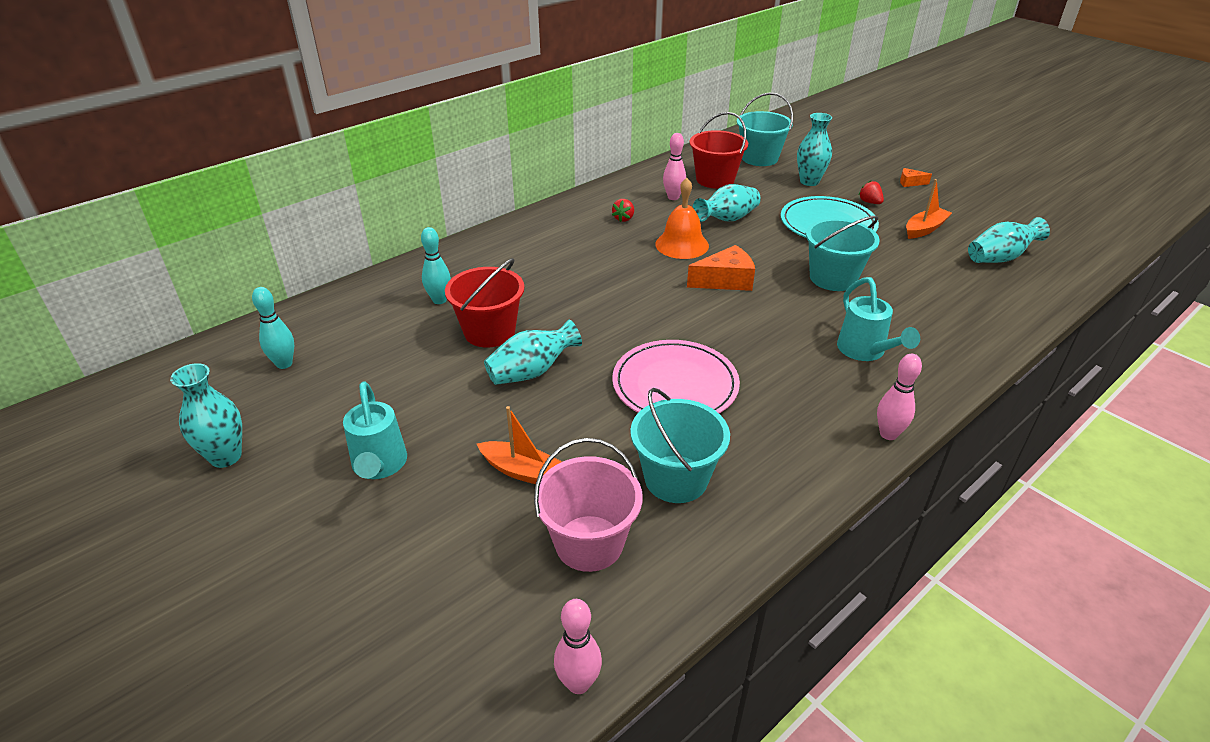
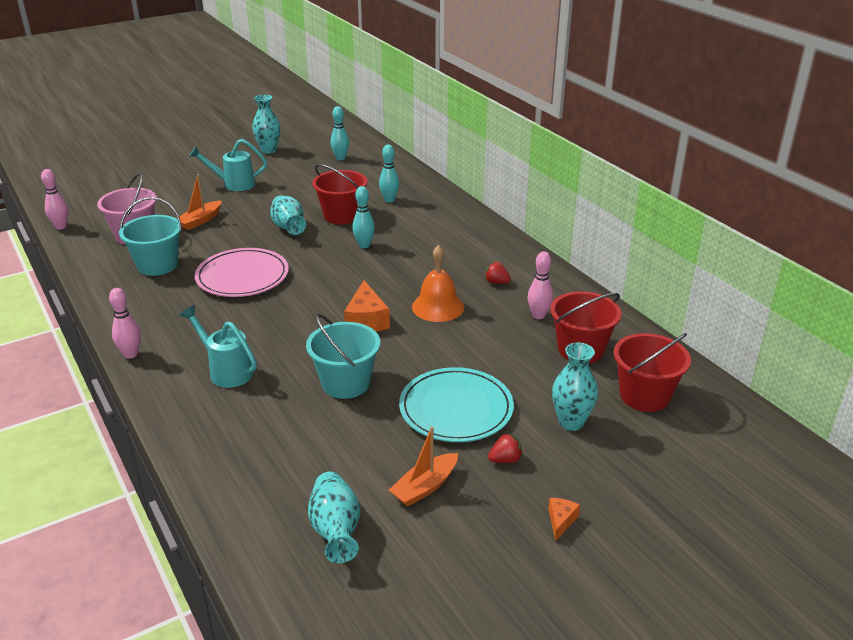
camera: 100 degrees right, 5 degrees down
(568, 303) = (364, 245): none -> turquoise bowling pin
(727, 219) = (482, 341): turquoise vase -> none
(759, 158) = (644, 396): turquoise bucket -> red bucket
(865, 352) = (226, 370): turquoise watering can -> turquoise watering can turned 45 degrees clockwise
(924, 229) = (425, 487): orange boat -> orange boat turned 75 degrees clockwise

